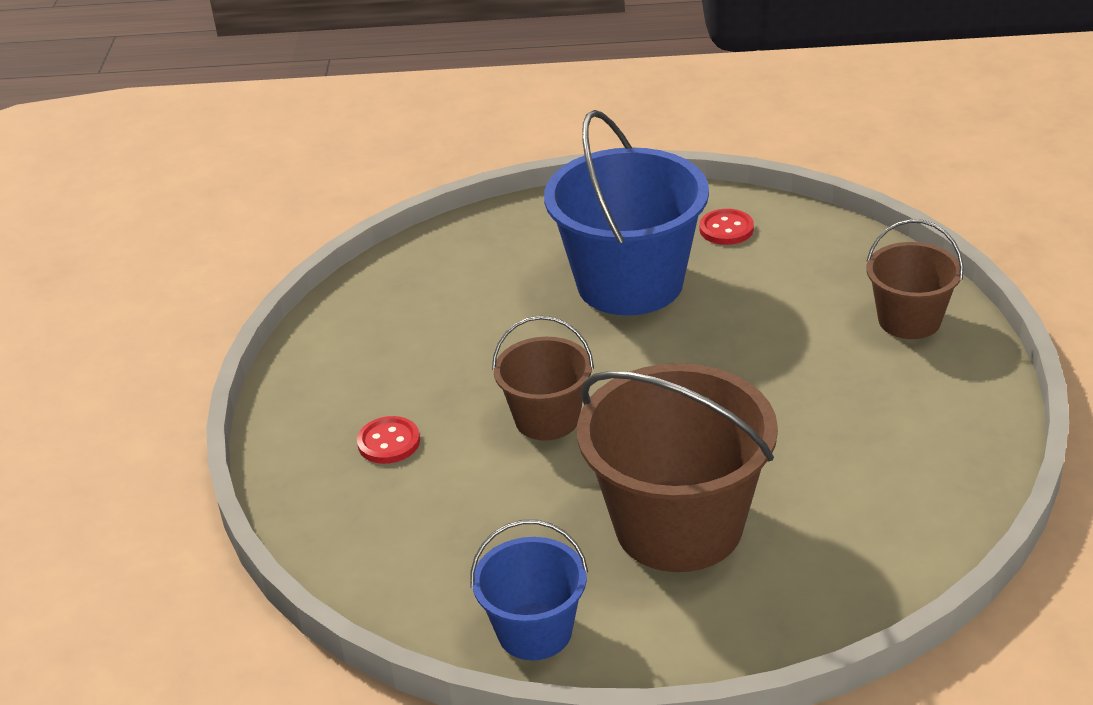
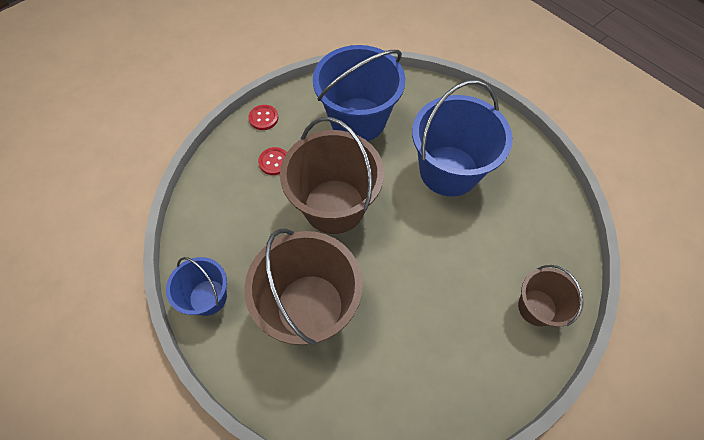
camera: 45 degrees right, 25 degrees up
(433, 320) = (358, 120): none -> blue bucket
(547, 419) = (334, 206): brown bucket -> brown bucket, size x1.81
(726, 229) = (524, 180): red button -> red button (263, 118)

